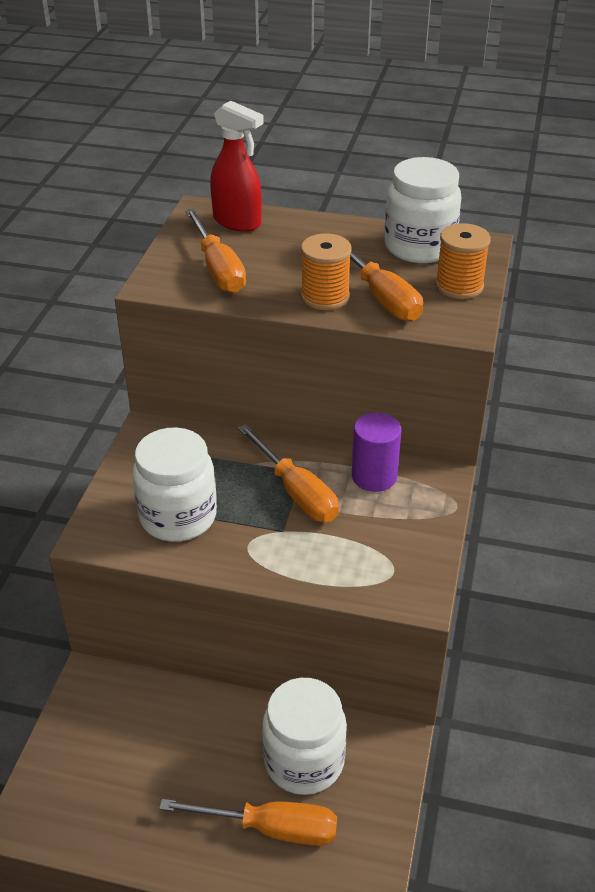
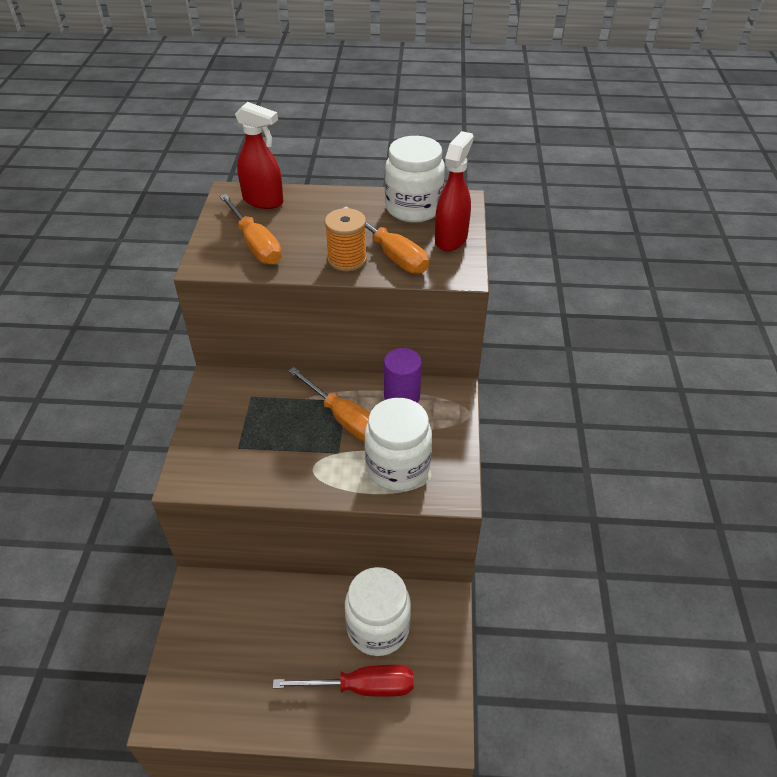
camera: 10 degrees left, 5 degrees up
(178, 517) = (252, 452): white jar -> white jar (397, 467)
(271, 828) = (361, 687): orange screwdriver -> red screwdriver
(459, 286) = (451, 239): orange spool -> red spray bottle

